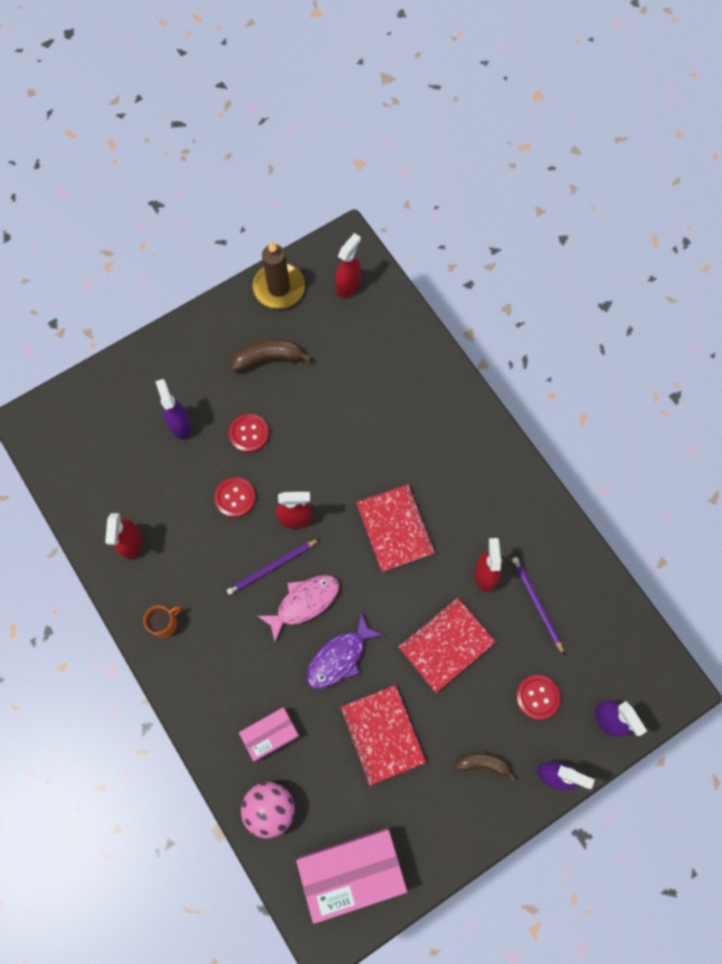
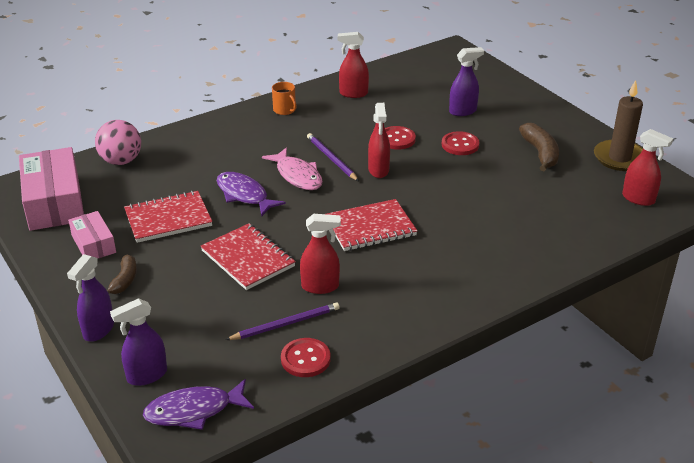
camera: 90 degrees right, 35 degrees down
(270, 734) = (182, 160): pink box -> pink box (93, 244)
(537, 697) = (183, 321): red button -> red button (305, 359)
(644, 673) = (194, 410): none -> purple fish

